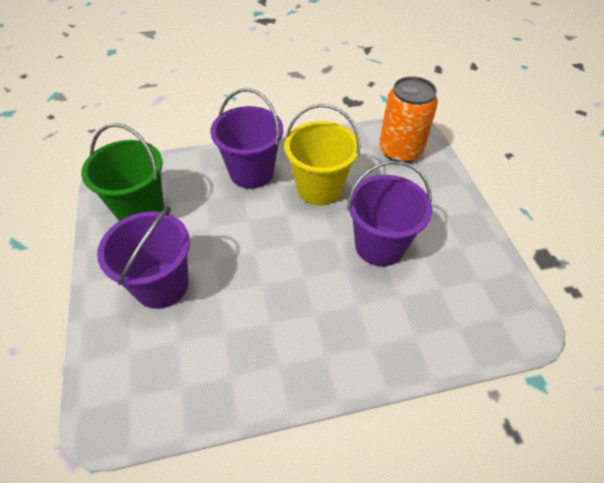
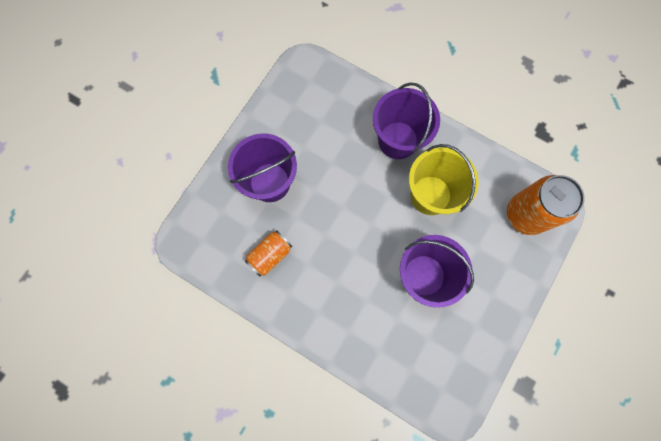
camera: 45 degrees right, 25 degrees up
(140, 209) = (301, 110): green bucket -> none
(223, 347) = (270, 255): none -> orange can

